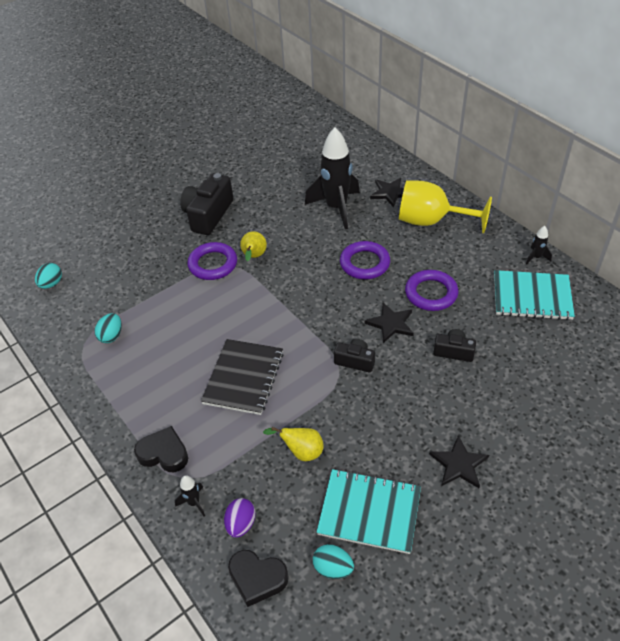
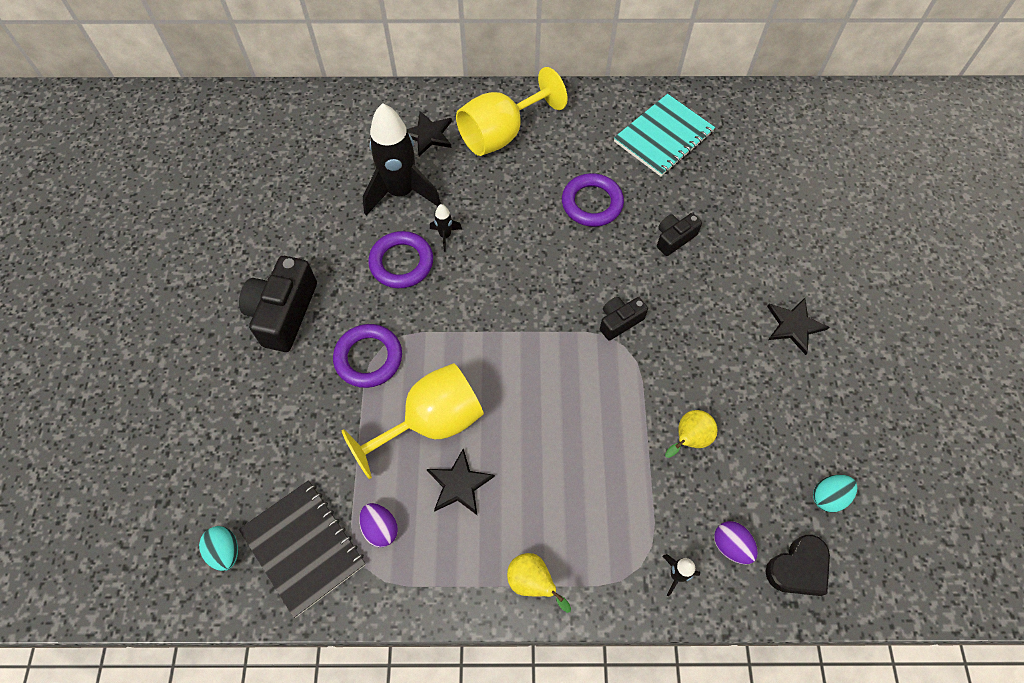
camera: 55 degrees left, 15 degrees up
(111, 336) = (380, 529): turquoise egg -> purple egg
(164, 453) = (594, 568): black heart -> none
(196, 316) = (431, 422): none -> yellow goblet
(208, 215) = (284, 313): black camera -> black camera turned 45 degrees clockwise
(244, 378) = (558, 431): black notebook -> black notebook (304, 547)
(254, 256) = (397, 312): yellow pear -> yellow pear (532, 582)
(364, 263) = (503, 225): purple ring -> purple ring (401, 262)
(369, 512) = (792, 428): turquoise notebook -> none
(391, 324) = (600, 261): black star -> black star (459, 484)
(536, 257) = (622, 98): black rocket -> black rocket (445, 236)

